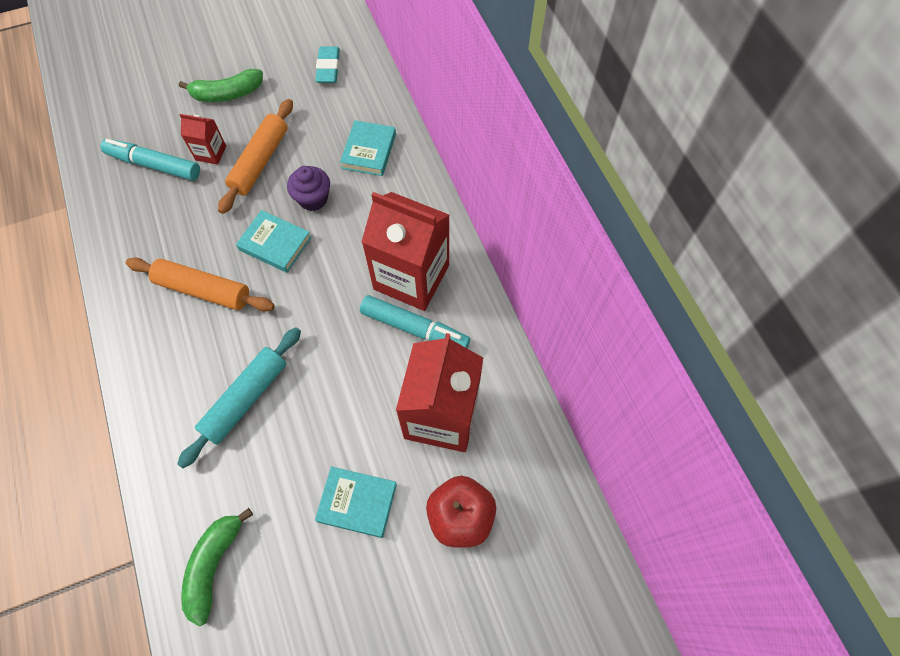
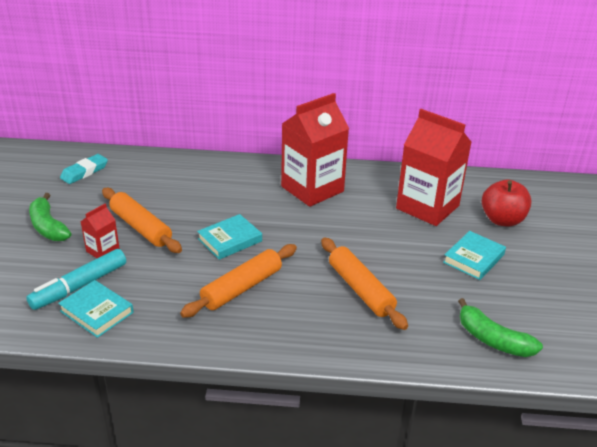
camera: 65 degrees left, 30 degrees down
(227, 94) = (48, 226): green banana -> green banana turned 135 degrees clockwise
(245, 399) = (360, 289): turquoise rolling pin -> orange rolling pin
(313, 199) = (204, 212): purple cupcake -> none
(328, 68) = (84, 172): turquoise eraser -> turquoise eraser turned 75 degrees counterclockwise
(369, 151) = (186, 176): turquoise book -> turquoise book (97, 312)
(415, 328) = (354, 199): turquoise marker -> none

